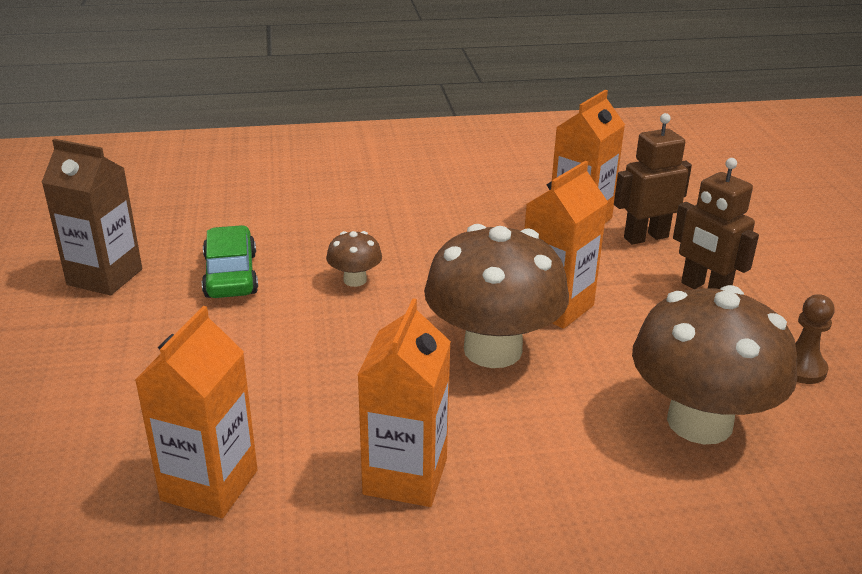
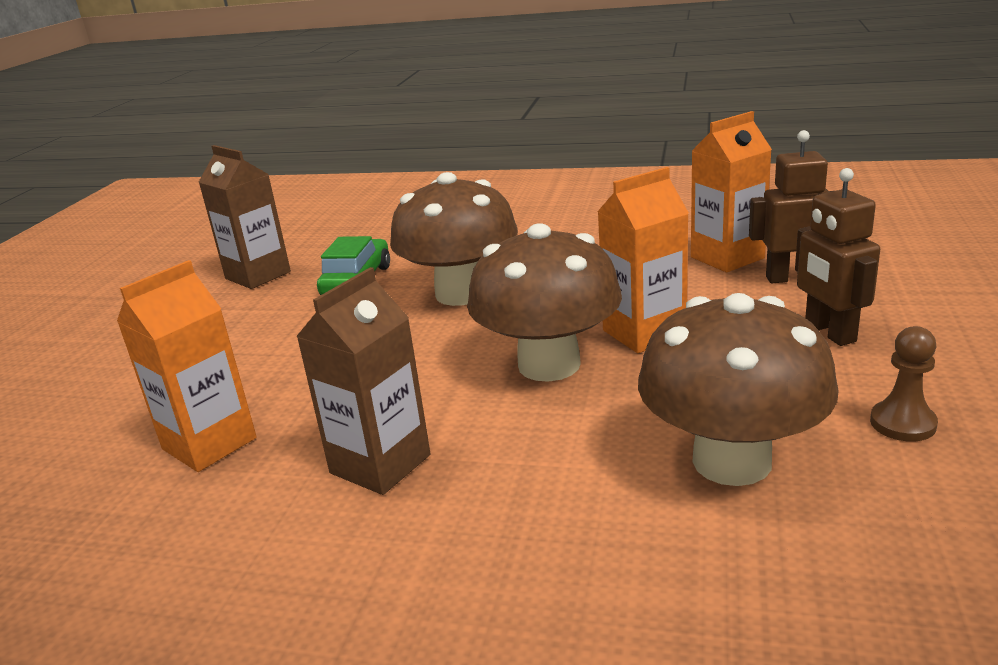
camera: 25 degrees right, 5 degrees down
(355, 280) = (461, 293): brown mushroom -> brown mushroom, size x2.27
(405, 476) = (380, 464): orange carton -> brown carton

